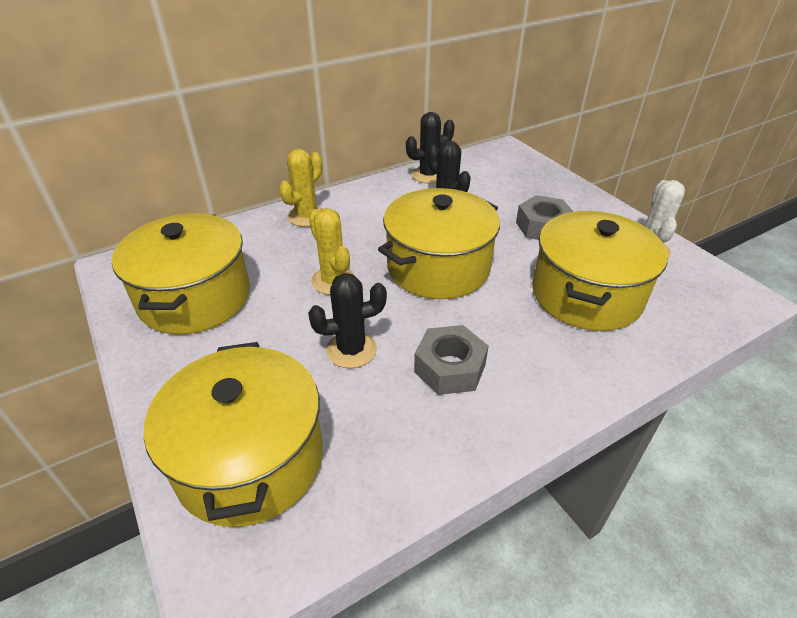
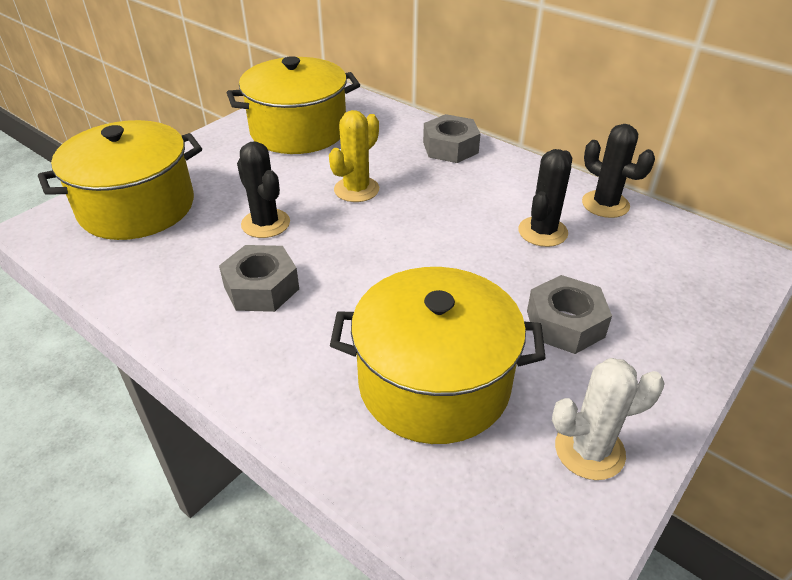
camera: 70 degrees right, 0 degrees up
(306, 216) = (450, 147): yellow cactus -> grey nut
(438, 267) = (417, 249): yellow pot -> none

